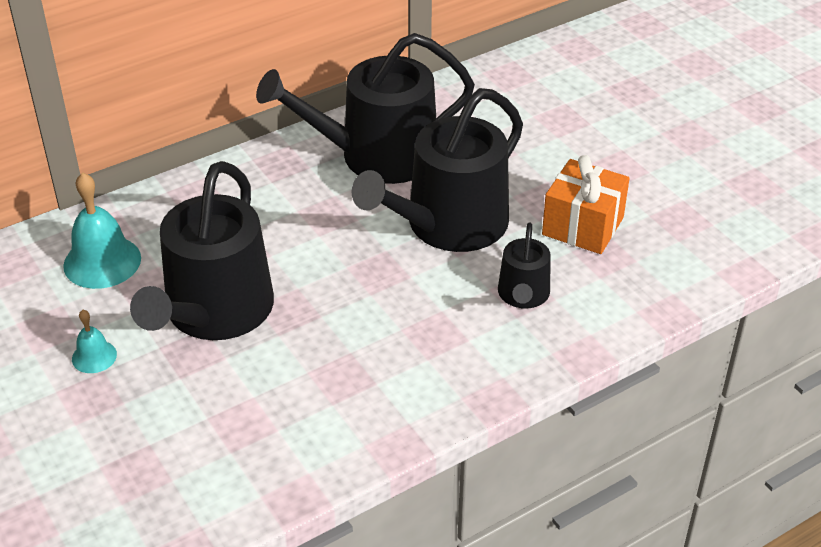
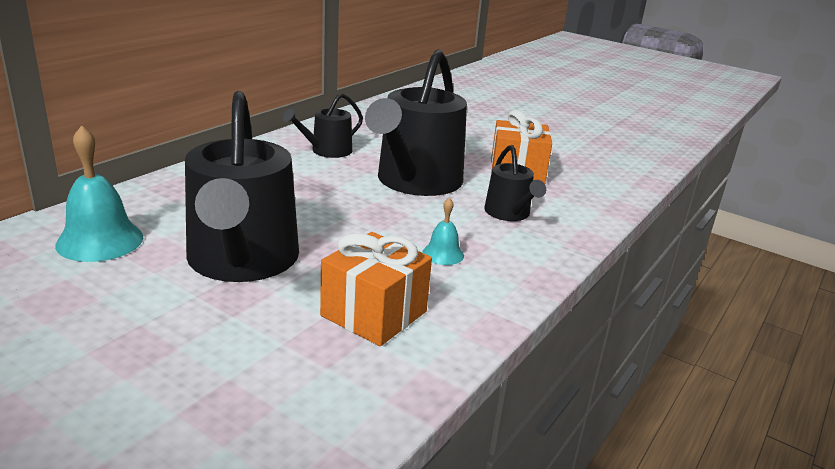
camera: 25 degrees left, 15 degrees down
(94, 356) = (123, 314): turquoise bell -> turquoise bell (443, 254)
(300, 403) = (374, 313): none -> orange gift
(376, 156) = (327, 151): black watering can -> black watering can, size x0.49

